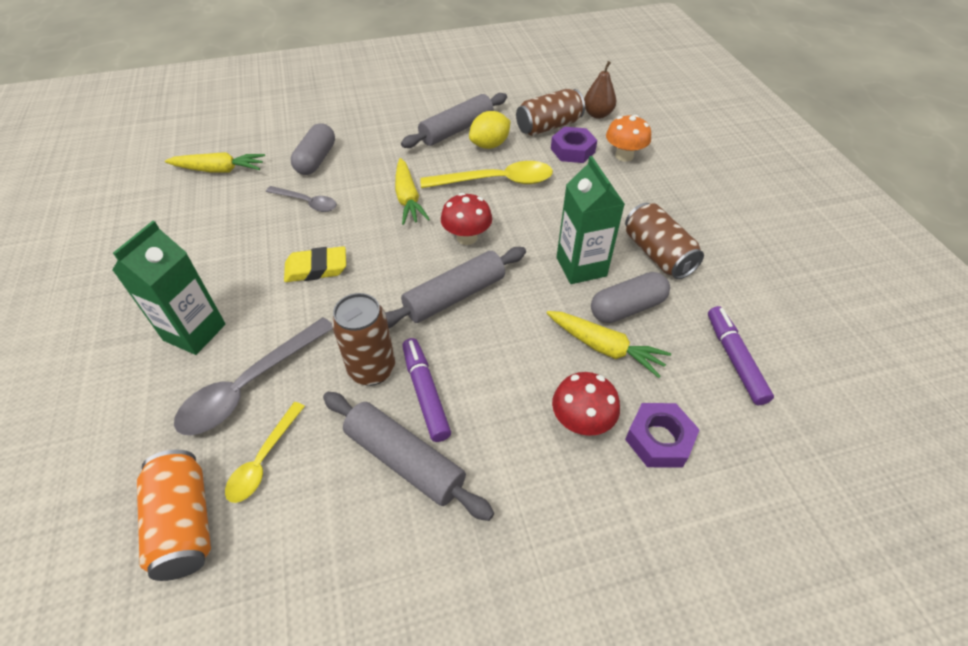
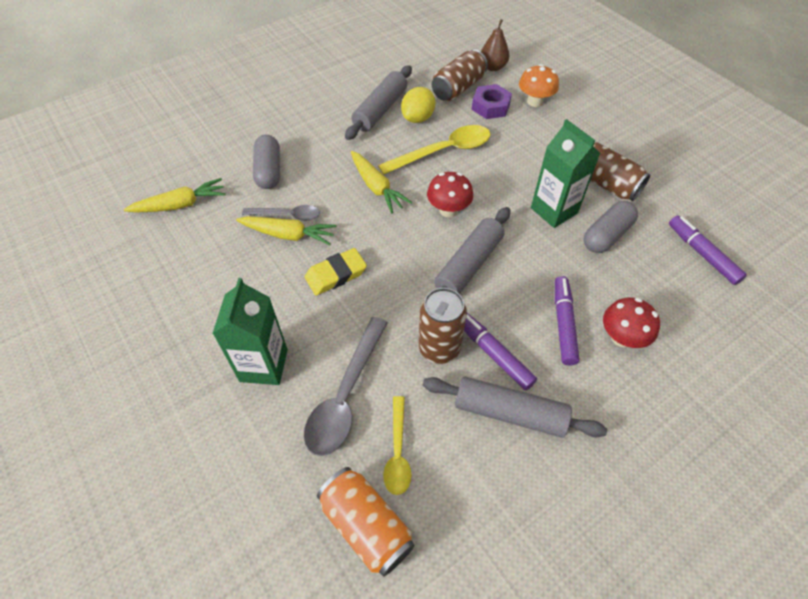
camera: 20 degrees left, 5 degrees up
(522, 386) = (563, 324): none -> purple marker
(604, 348) = (607, 273): yellow carrot -> yellow carrot (288, 235)
(659, 439) = (682, 333): purple nut -> none

